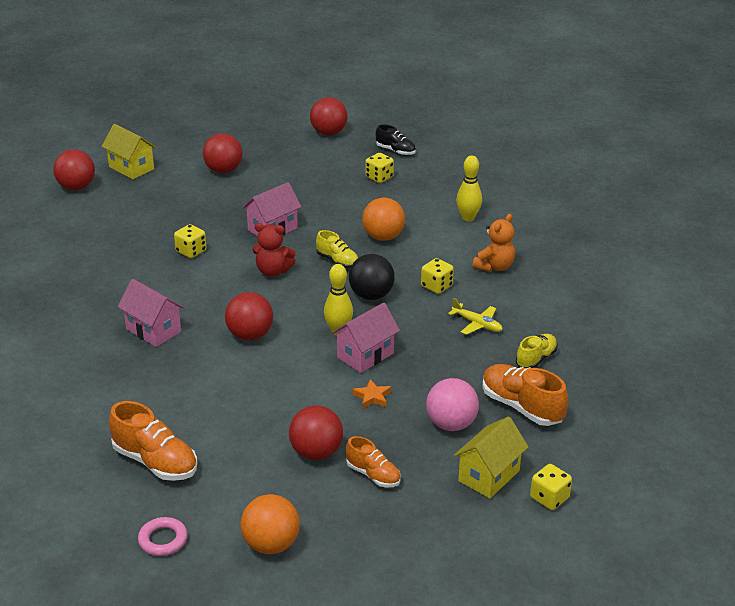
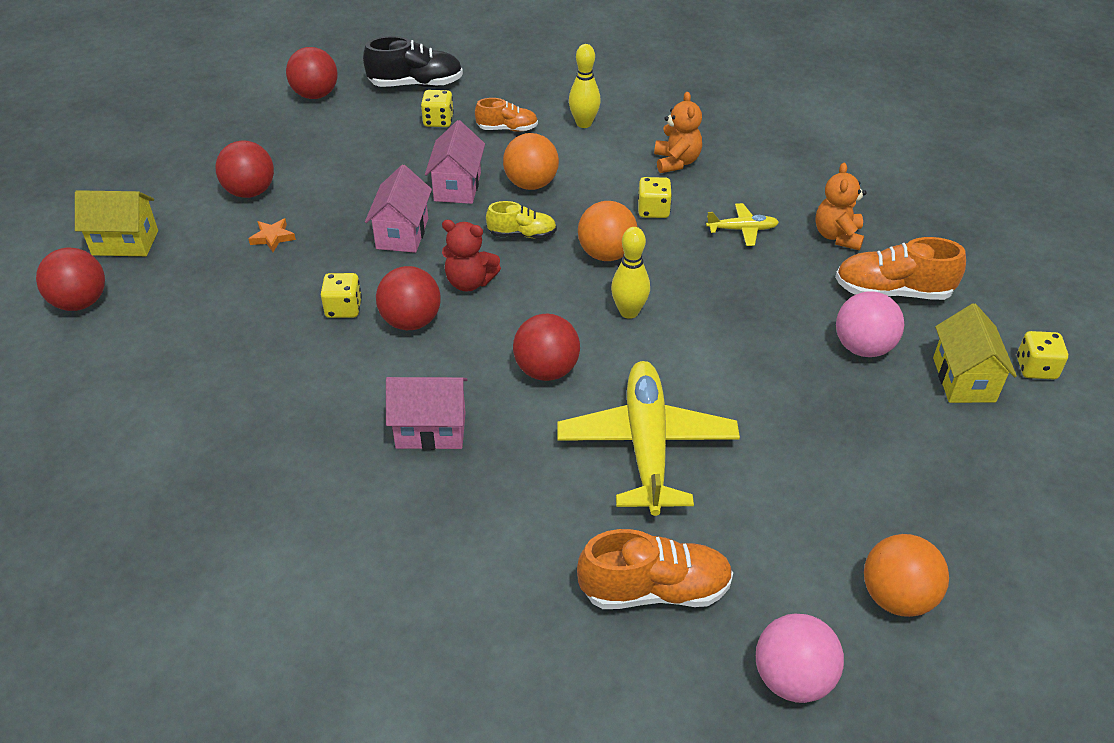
camera: 40 degrees left, 10 degrees up
(163, 540) = (792, 679): pink ring -> pink ball
(249, 399) = (647, 445): none -> yellow plane
(273, 271) = (469, 282): red teddy bear -> red teddy bear turned 45 degrees clockwise
(316, 452) = (793, 461): red ball -> red ball (411, 321)
(365, 355) = (690, 323): pink house -> pink house (457, 187)
(371, 295) = (606, 254): black ball -> orange ball
(372, 397) = (758, 364): orange star -> orange star (272, 237)
(373, 475) = (874, 448): orange shoe -> orange shoe (507, 129)
(395, 151) = (416, 85): black shoe -> black shoe, size x1.62
(536, 359) = (837, 236): yellow shoe -> orange teddy bear

